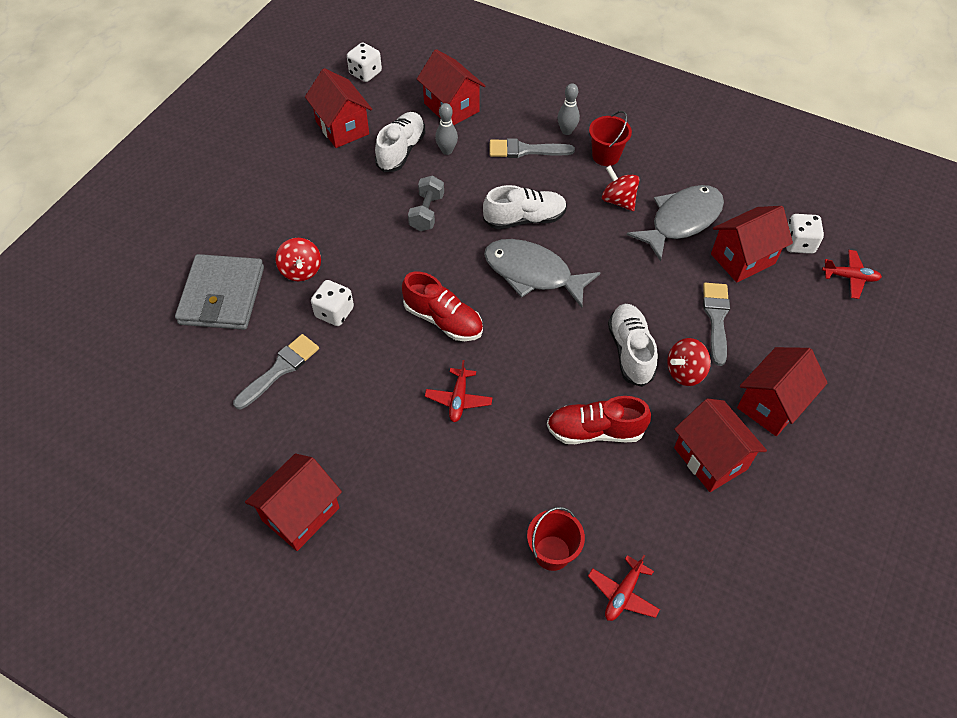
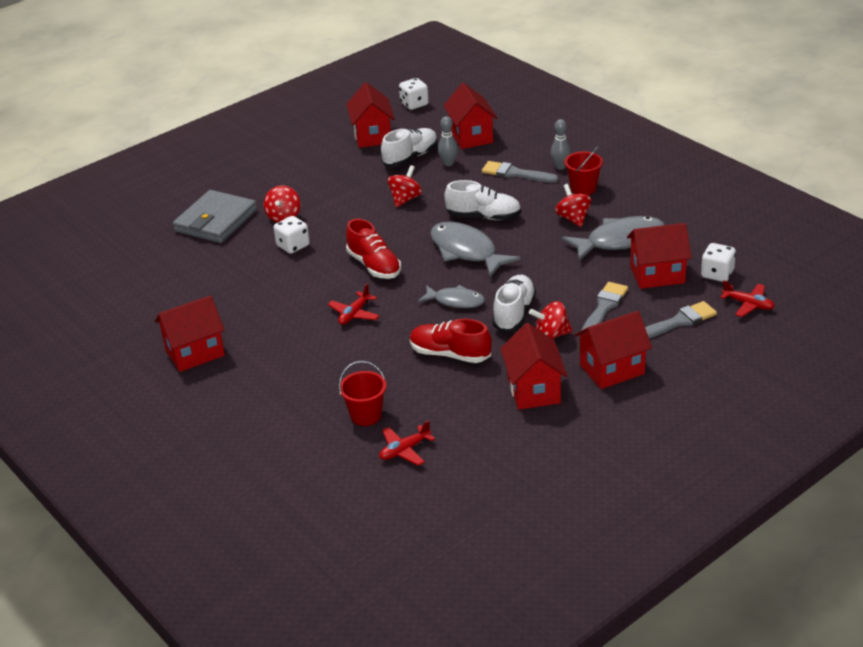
camera: 25 degrees right, 20 degrees down
(280, 369) = (231, 271): grey brush -> grey brush (678, 322)
(427, 212) = (405, 199): grey dumbbell -> red spinning top
(560, 350) = (456, 301): none -> grey fish

